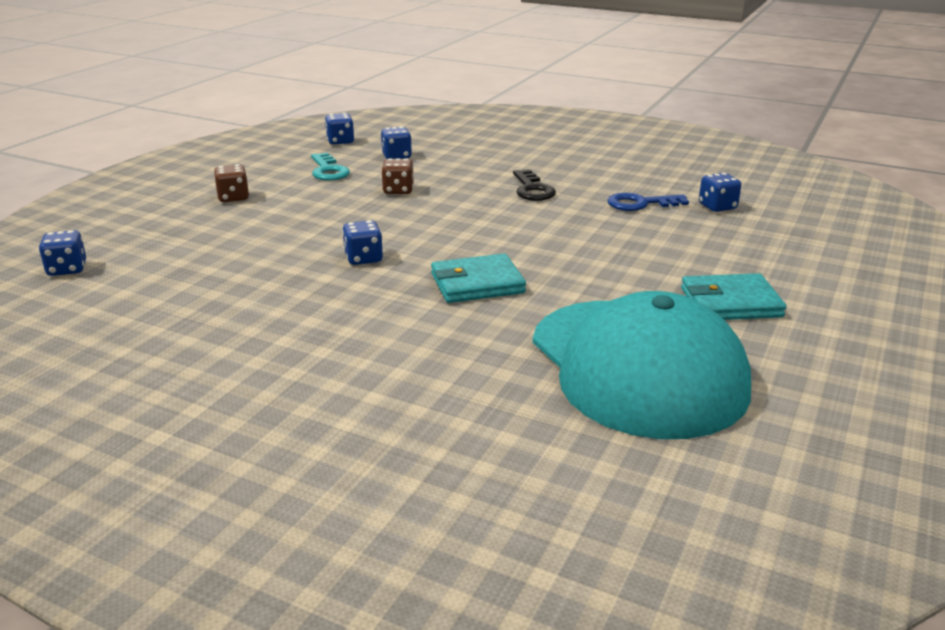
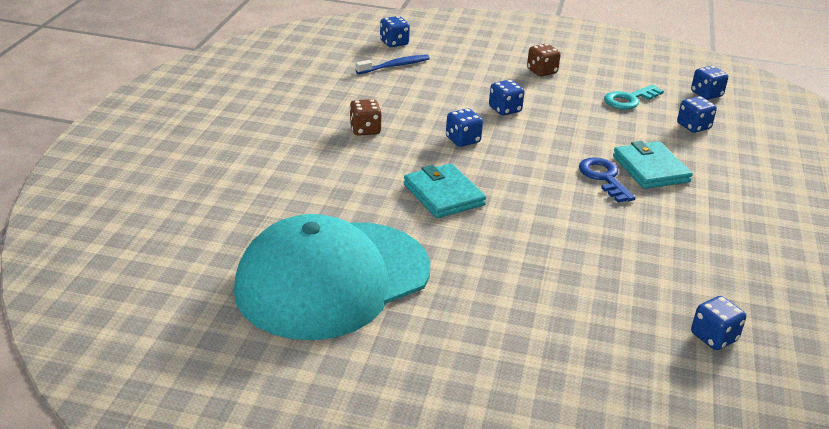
camera: 75 degrees right, 5 degrees up
(138, 276) = (395, 66): none -> blue toothbrush
(308, 228) = (505, 109): none -> blue dice
(398, 190) = (610, 138): brown dice -> brown dice (365, 130)
(532, 189) = (668, 208): black key -> none
(640, 204) = (681, 279): blue key -> blue key (604, 178)
(730, 302) = (467, 336): turquoise wallet -> turquoise wallet (650, 169)

